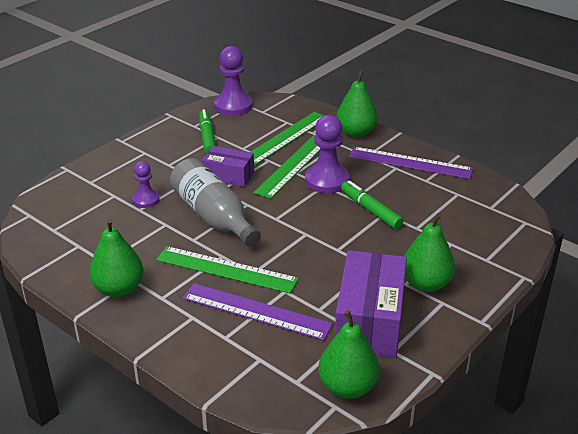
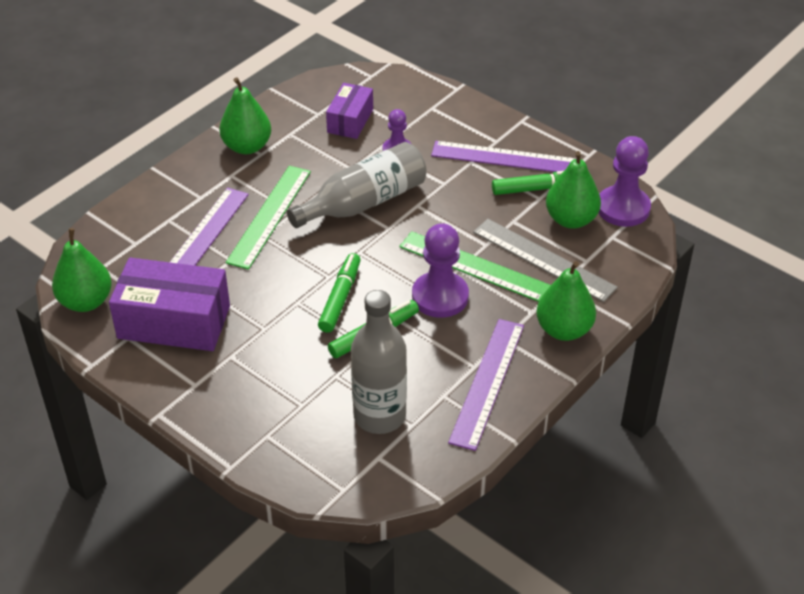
camera: 90 degrees right, 10 degrees up
(168, 149) = (505, 158): none -> purple ruler
(229, 176) = (448, 211): purple box -> purple box (350, 121)
(286, 137) = (544, 259): green ruler -> grey ruler
(332, 227) = (340, 298): none -> green marker
(426, 284) = (227, 373): green pear -> green pear (571, 219)
(452, 207) = (379, 416): none -> grey bottle

